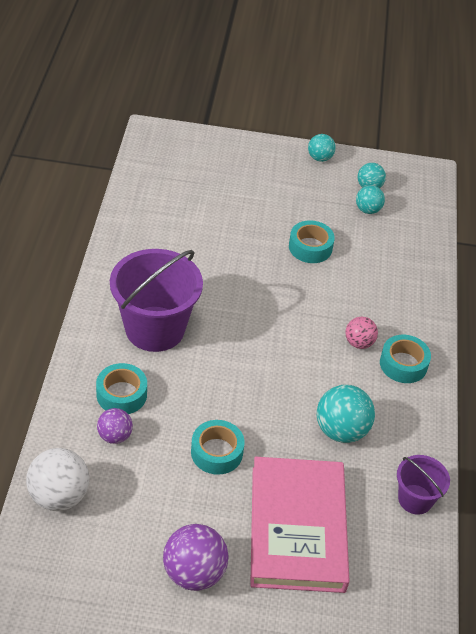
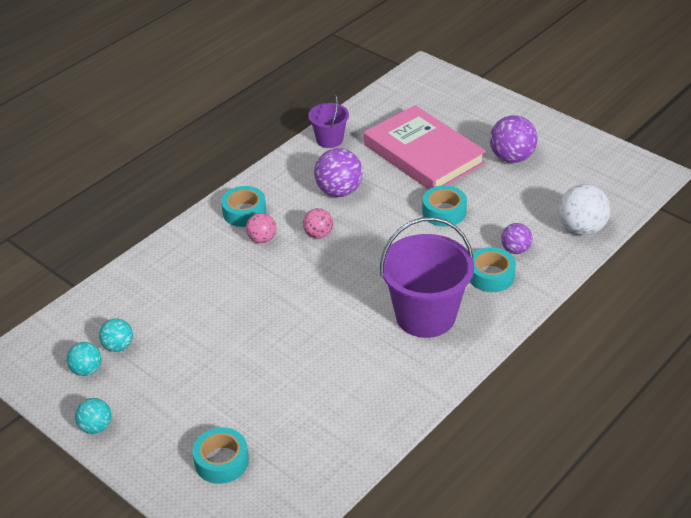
camera: 140 degrees left, 5 degrees down
(297, 528) = (423, 154): pink book -> pink book turned 75 degrees counterclockwise
(310, 247) = (215, 332): turquoise tape -> turquoise tape (221, 461)
(314, 370) = (318, 234): none -> pink ball
(341, 430) = (339, 191): turquoise ball -> purple ball

